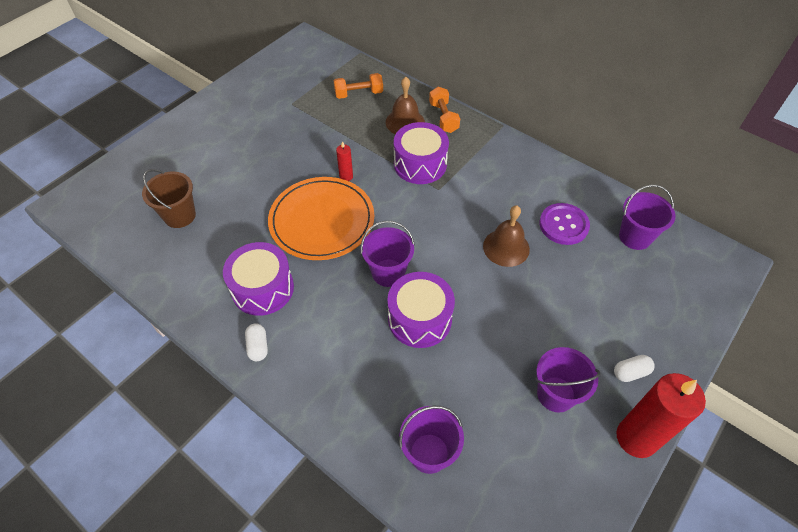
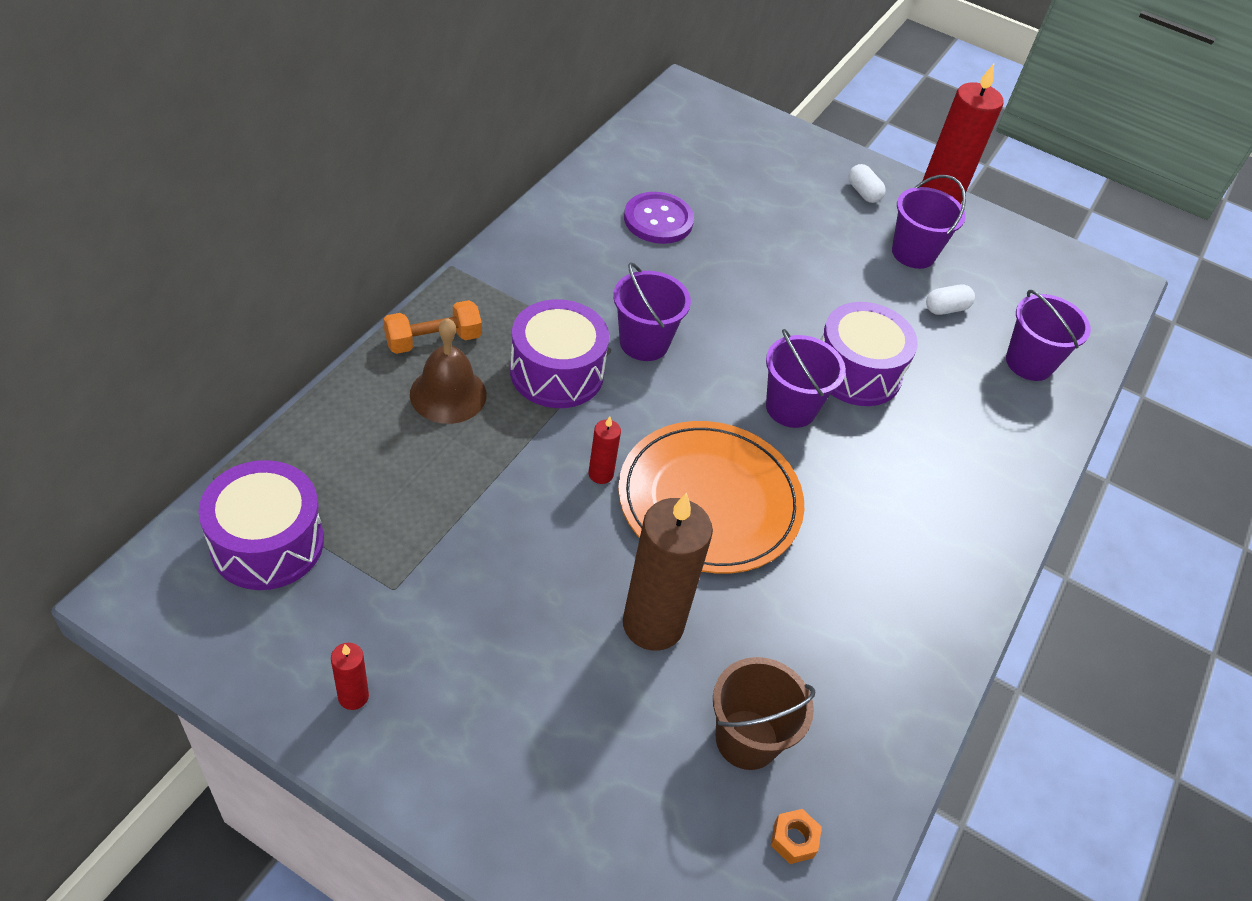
camera: 105 degrees left, 5 degrees down
(126, 225) = (793, 839): none -> orange nut
(243, 93) = (353, 696): none -> red candle
(251, 188) = (653, 624): none -> brown candle
(258, 346) = (966, 556): white capsule -> white capsule (946, 309)
(262, 288) = (866, 567): purple drum -> purple drum (267, 543)
(359, 94) = (362, 470): orange dumbbell -> none
(506, 247) = (711, 279): brown bell -> none
(635, 237) = (664, 159): purple bucket -> purple bucket (644, 343)

